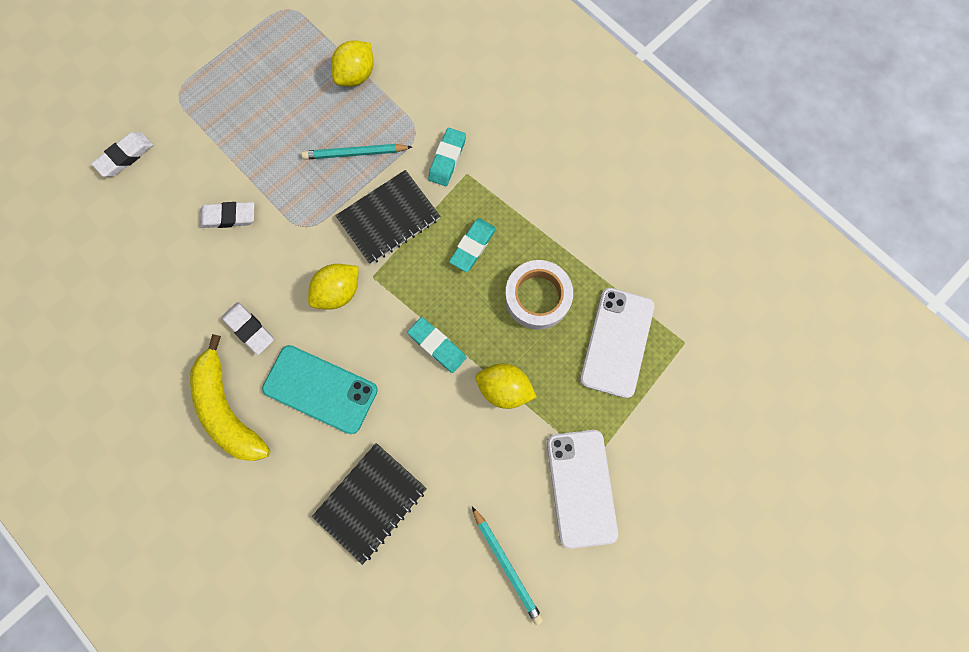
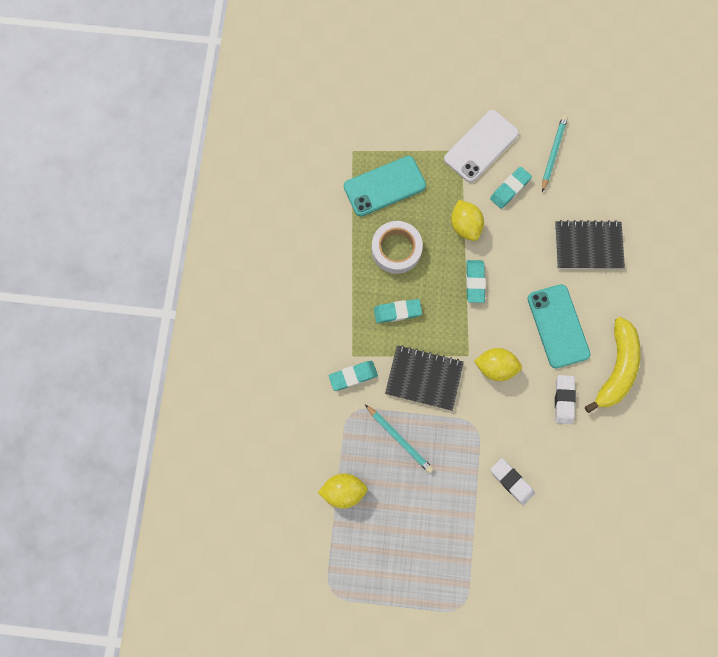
camera: 130 degrees left, 0 degrees up
(126, 156) = (535, 595): white eraser -> none
(505, 474) = (510, 189): none -> turquoise eraser
(617, 342) = (384, 186): white phone -> turquoise phone

